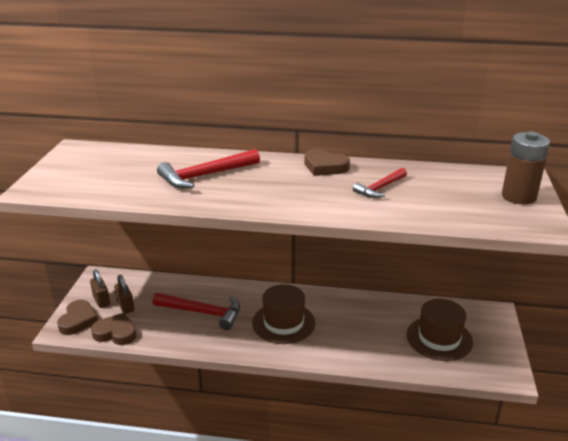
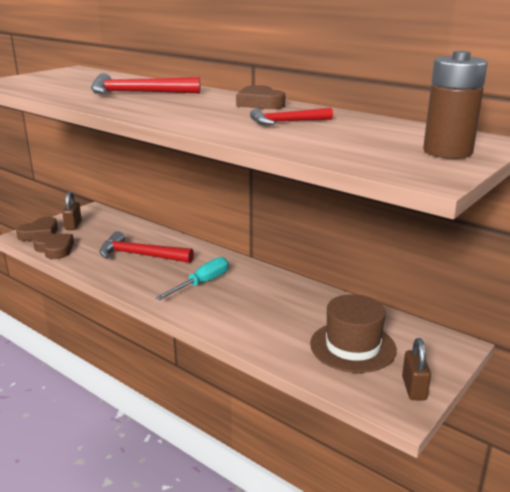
camera: 30 degrees right, 5 degrees down
(125, 306) = (86, 234): brown padlock -> brown padlock (414, 388)
(202, 312) = (140, 255): red hammer -> red hammer turned 150 degrees clockwise
(283, 323) = (202, 283): brown hat -> turquoise screwdriver

